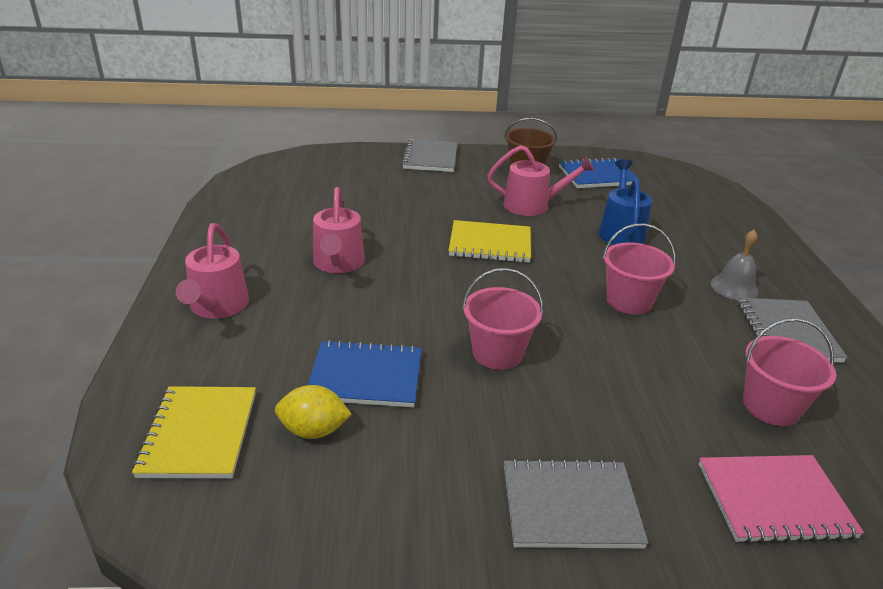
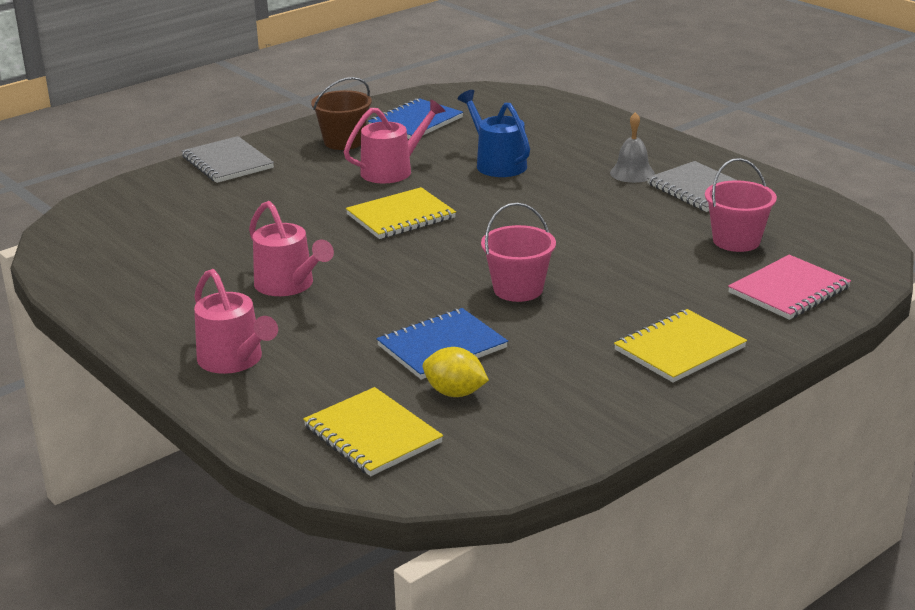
camera: 35 degrees left, 5 degrees down
(313, 430) = (455, 393): yellow lemon -> yellow lemon turned 60 degrees clockwise
(570, 506) = (679, 349): grey notebook -> yellow notebook
(629, 301) = (568, 214): pink bucket -> none

